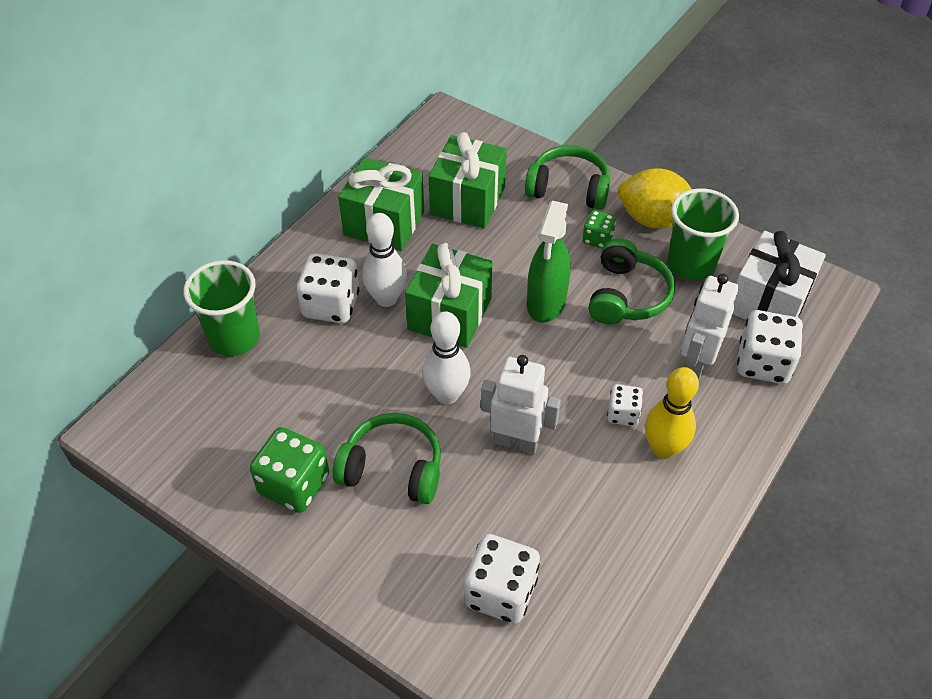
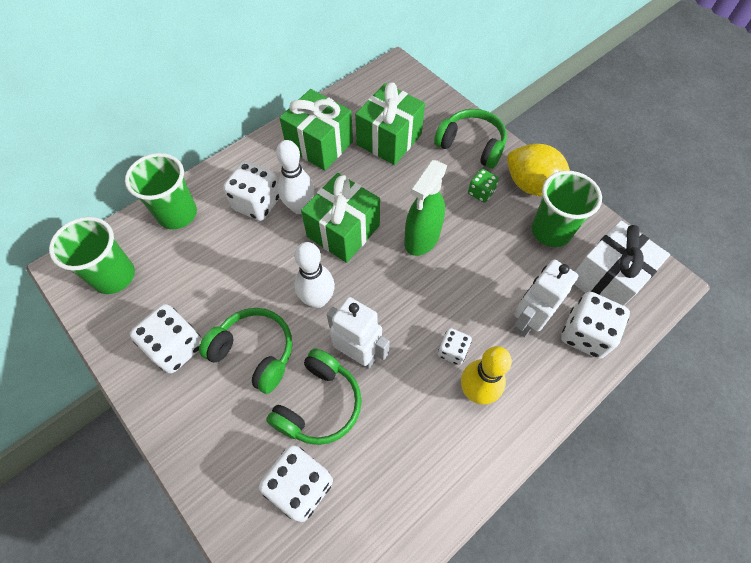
camera: 15 degrees right, 10 degrees up
(182, 425) = (114, 276): none -> green cup
(294, 484) = (176, 347): green dice -> white dice
(627, 295) = (489, 247): green headphones -> green headphones (319, 404)

